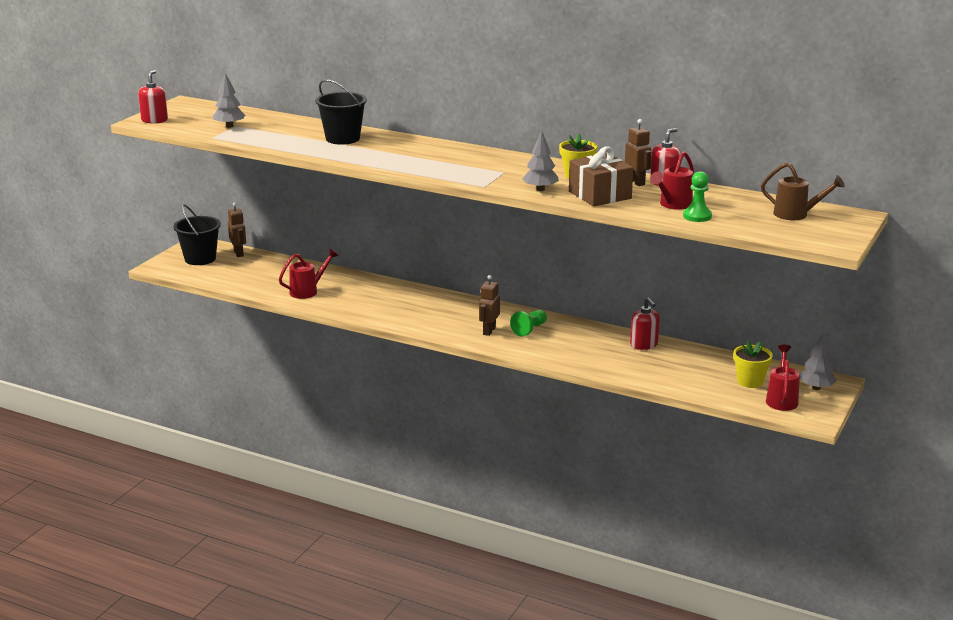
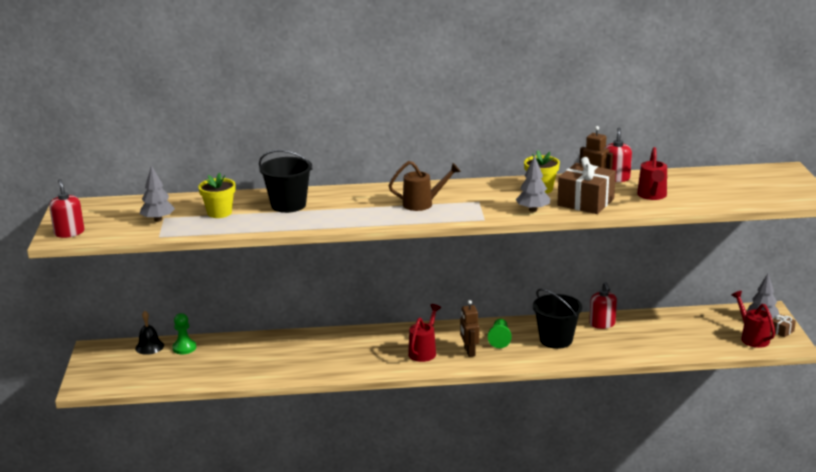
camera: 30 degrees left, 0 degrees up
(200, 259) = (116, 364): black bucket -> black bucket (556, 340)
(239, 253) = (149, 347): brown robot -> black bell
(307, 291) = (264, 365): red watering can -> red watering can (424, 351)
(644, 345) = (602, 324): red soap dispenser -> red soap dispenser turned 45 degrees clockwise
(697, 216) = (684, 201): green pawn -> green pawn (184, 348)
(750, 381) = (713, 330): yellow flower pot -> yellow flower pot (219, 213)
(796, 215) = (747, 180): brown watering can -> brown watering can (422, 204)
(822, 403) = (781, 331): none -> brown gift

